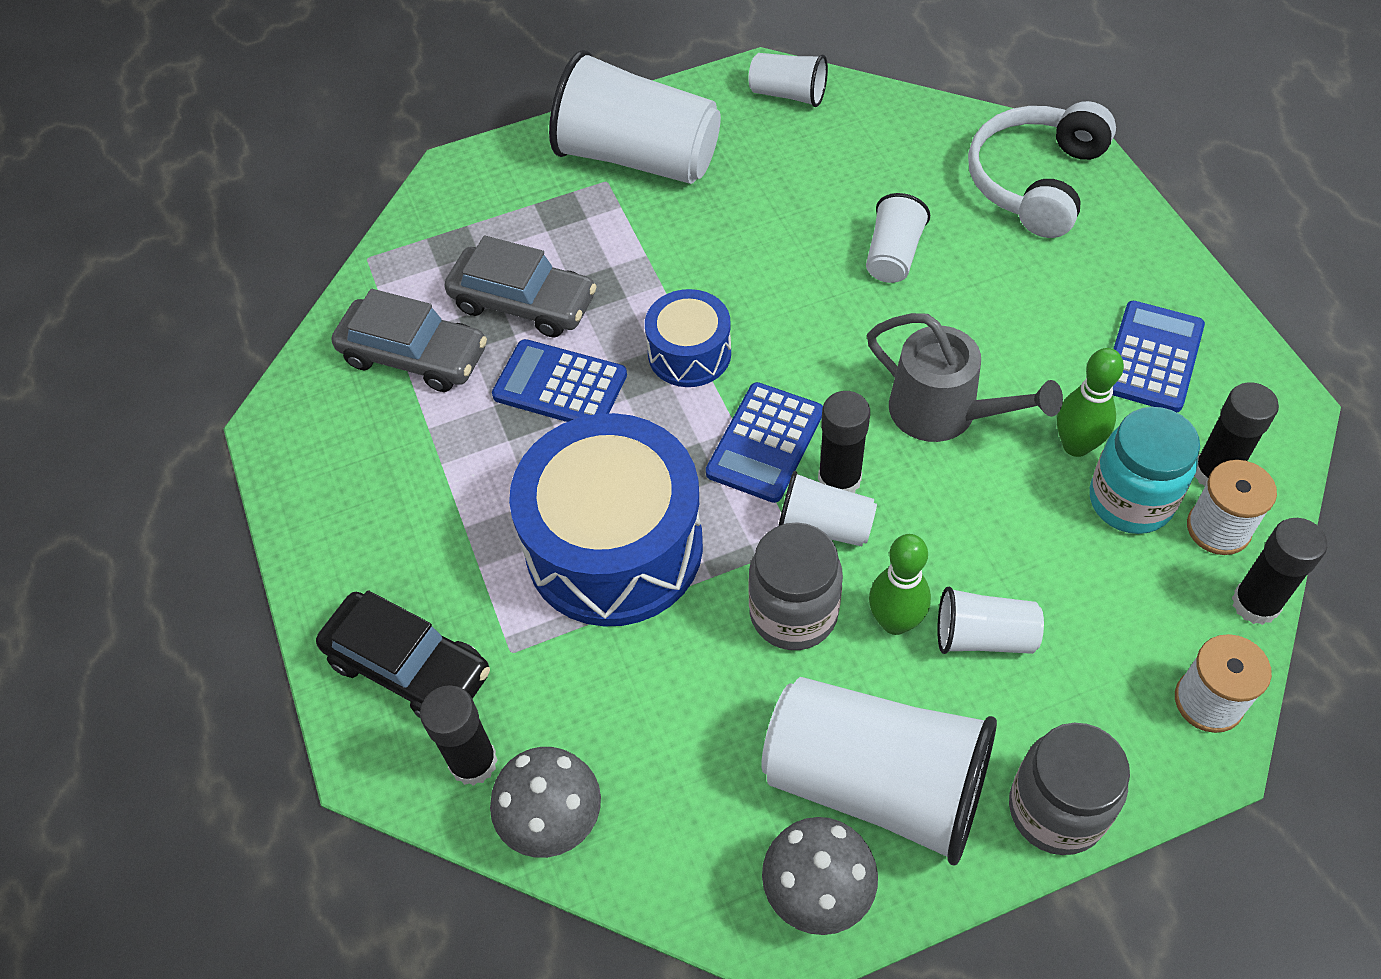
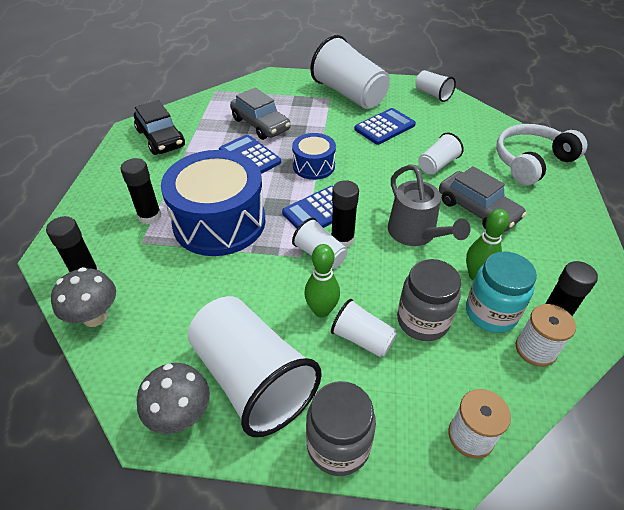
camera: 25 degrees right, 10 degrees down
(409, 667) = (98, 229): black car -> black car (161, 138)
(414, 356) = (203, 126): grey car -> grey car (477, 210)
(793, 613) = (275, 284): grey jar -> grey jar (422, 321)
(1152, 357) = (547, 254): blue calculator -> blue calculator (384, 127)
(1255, 604) = (535, 398): black glue stick -> black glue stick (150, 216)

